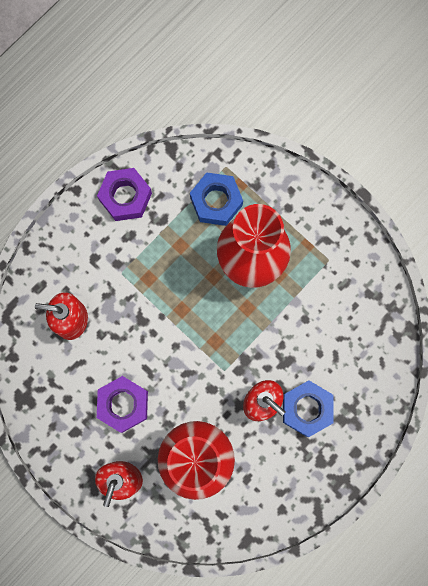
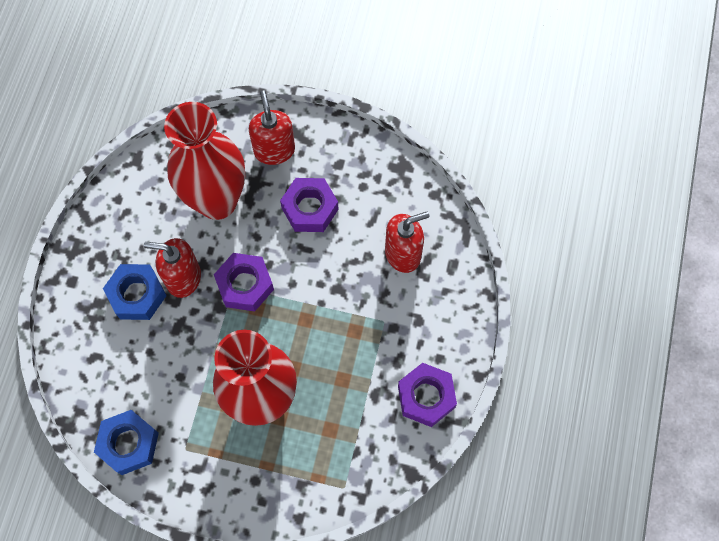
camera: 150 degrees right, 10 degrees down
(214, 367) = (245, 285): none -> purple nut
(216, 201) = (332, 444): blue nut -> blue nut (129, 444)

